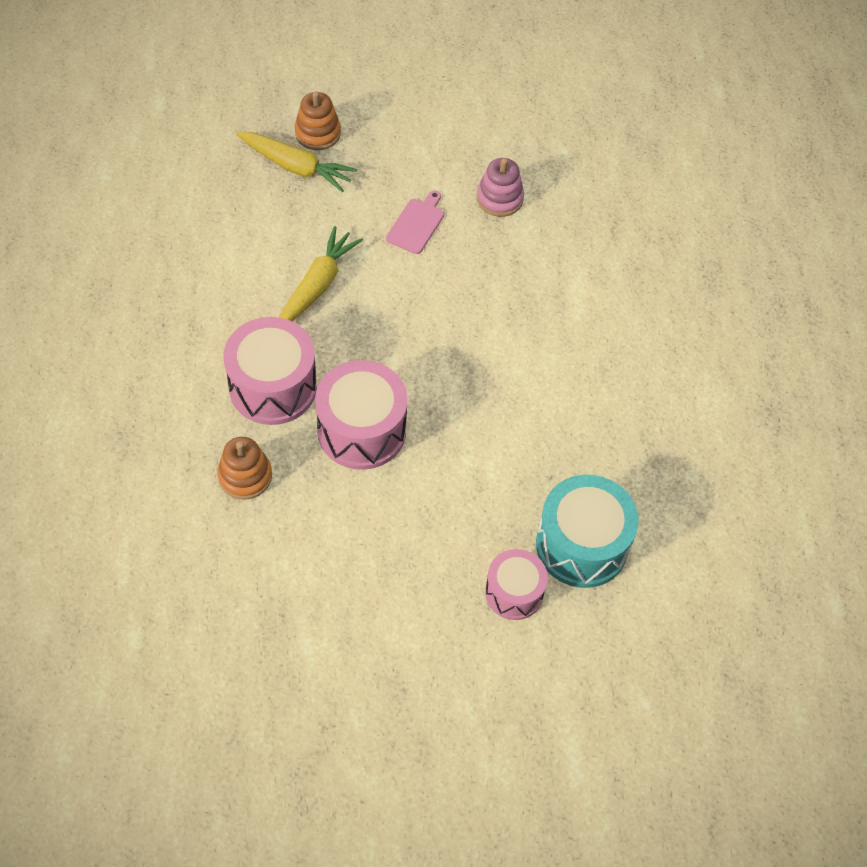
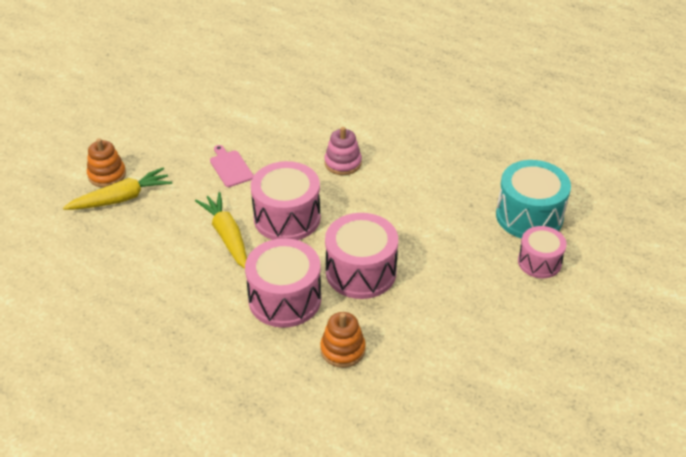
camera: 50 degrees left, 15 degrees down
(385, 319) = (287, 217): none -> pink drum
(499, 198) = (251, 124): pink stacking toy -> pink stacking toy (343, 163)

